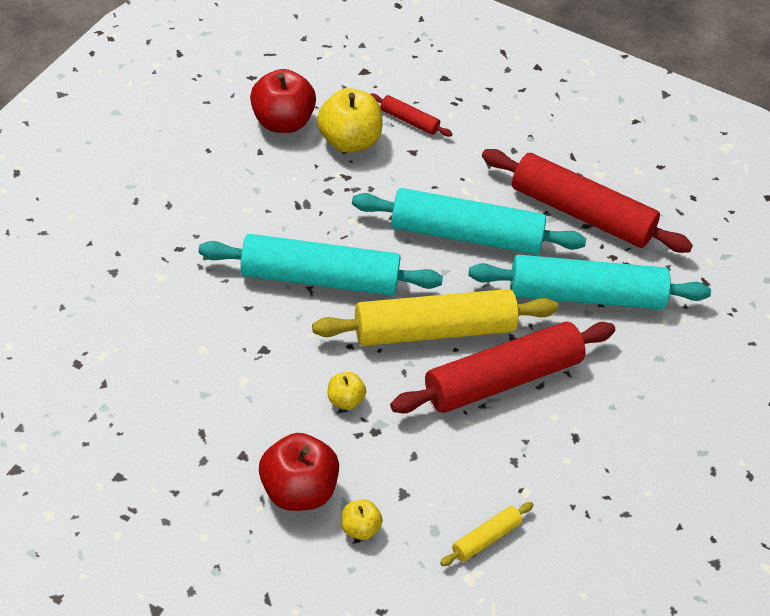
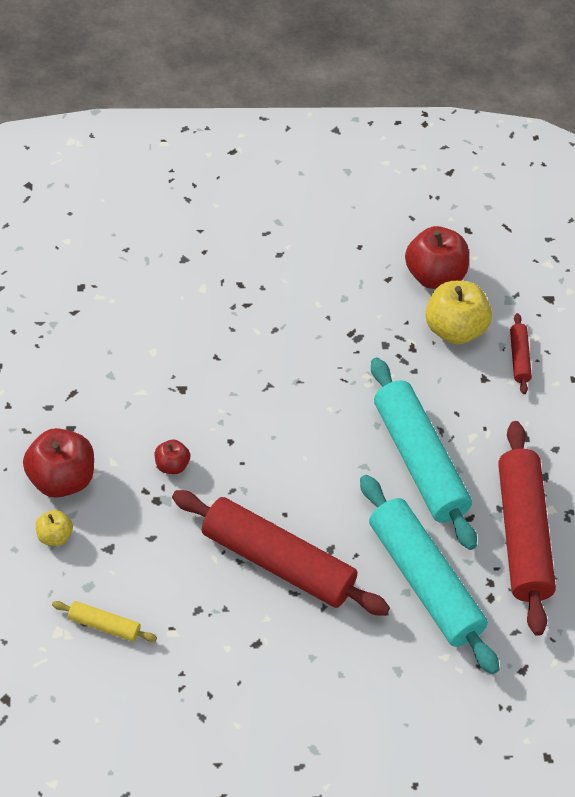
camera: 60 degrees right, 5 degrees up
(319, 279) = (284, 387): turquoise rolling pin -> none
(345, 400) = (172, 465): yellow apple -> red apple
(434, 331) = (292, 490): yellow rolling pin -> none

